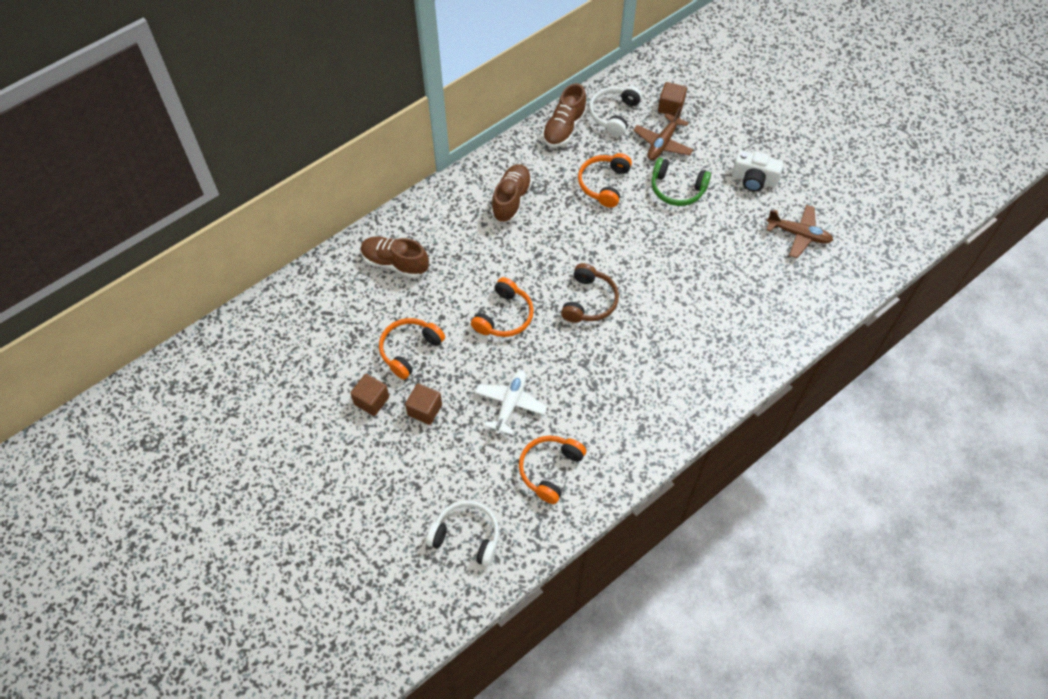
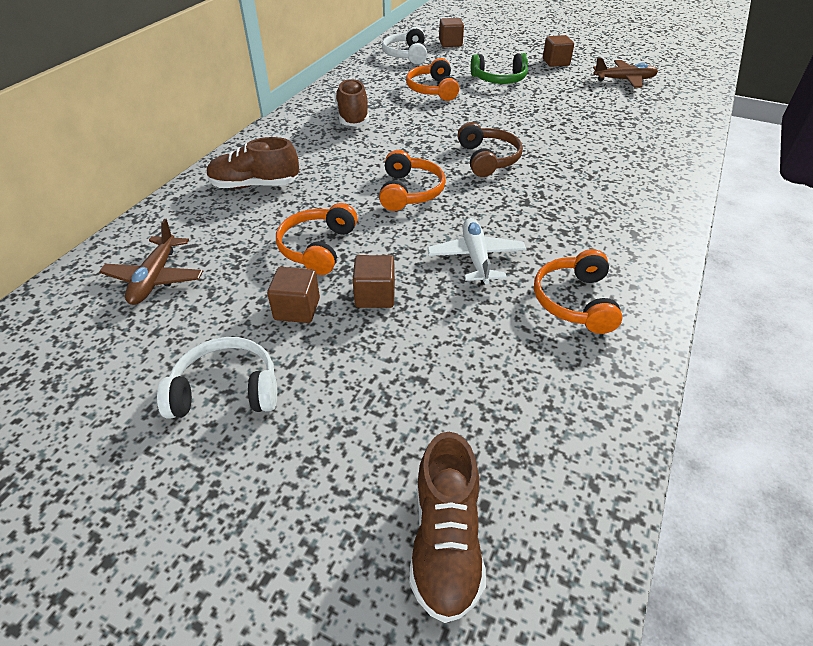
camera: 25 degrees left, 15 degrees down
(466, 536) = (534, 412): white headphones -> white headphones (226, 390)
(564, 128) = (369, 69): brown shoe -> brown shoe (445, 541)
(663, 143) = (462, 60): brown plane -> brown plane (155, 278)
(754, 179) = (556, 62): white camera -> brown cube

